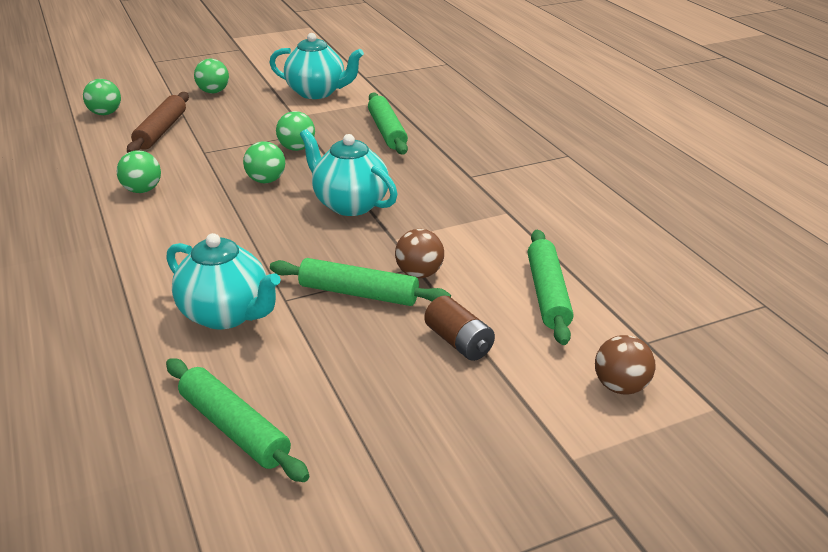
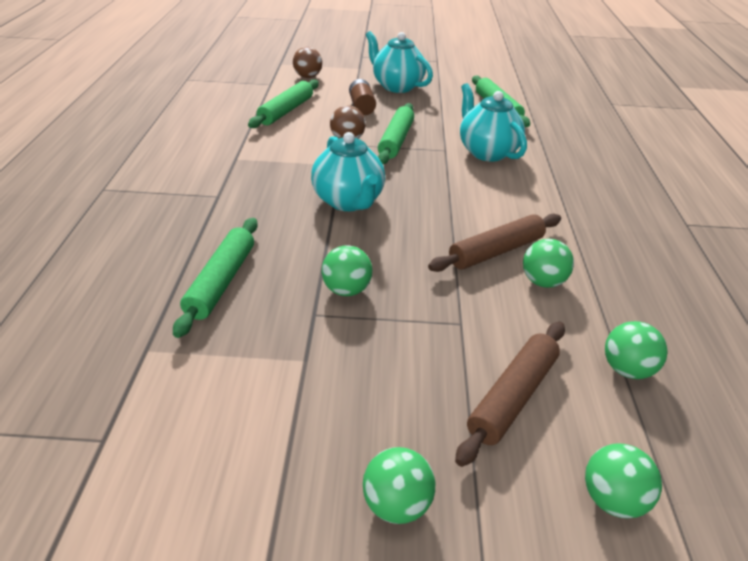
camera: 155 degrees left, 5 degrees up
(187, 201) = (496, 251): none -> brown rolling pin
(266, 180) = (407, 252): green ball -> green ball (626, 369)
(317, 92) = (224, 417): turquoise teapot -> turquoise teapot (396, 86)
(358, 293) = (396, 140): green rolling pin -> green rolling pin turned 60 degrees clockwise

